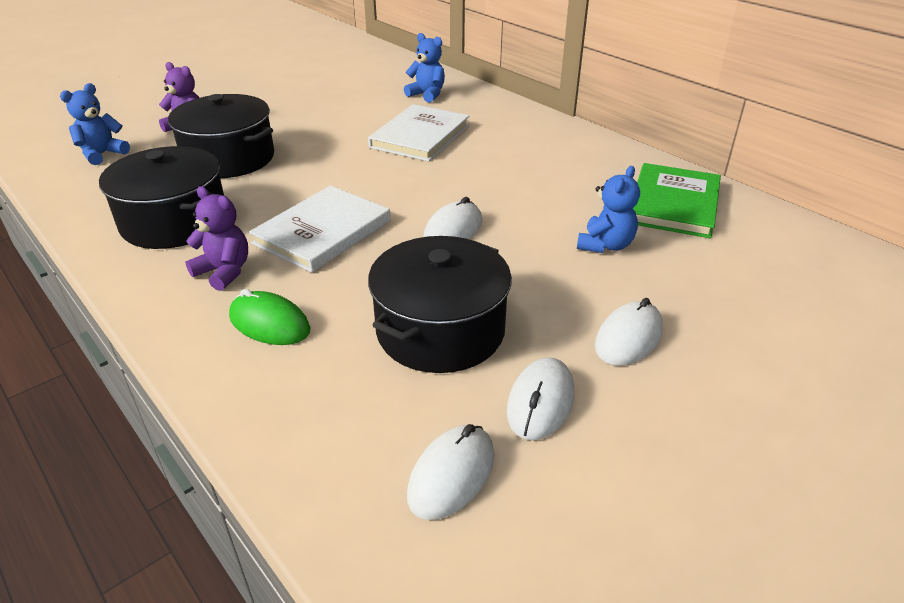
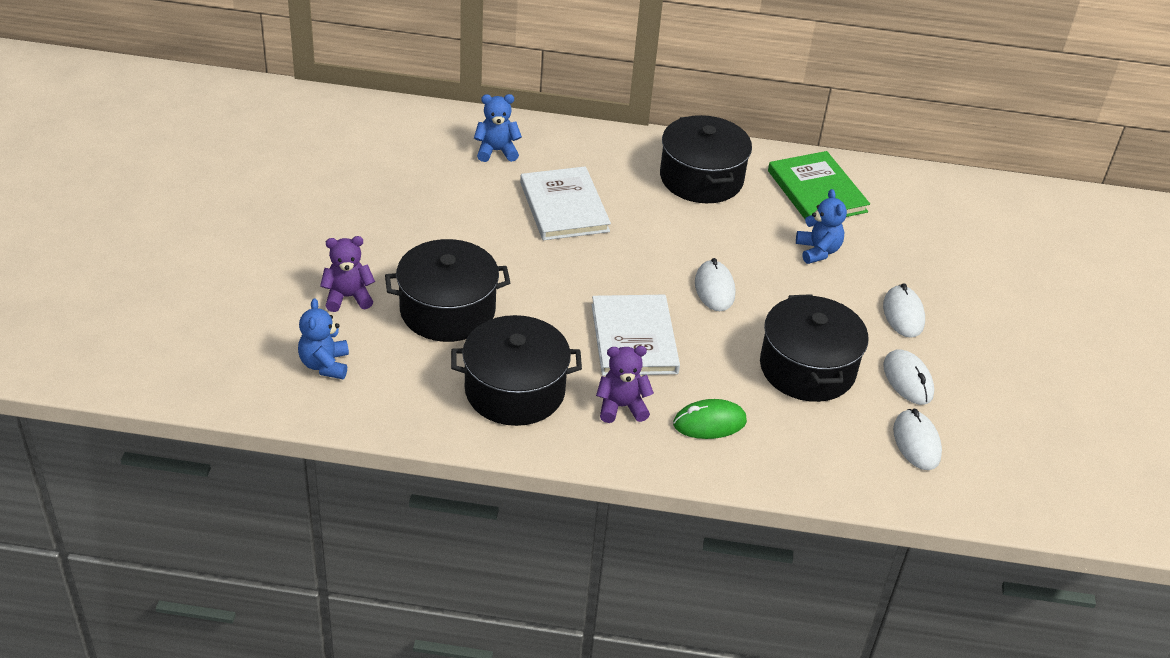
camera: 45 degrees left, 5 degrees up
(567, 158) = (701, 178): none -> black pot

